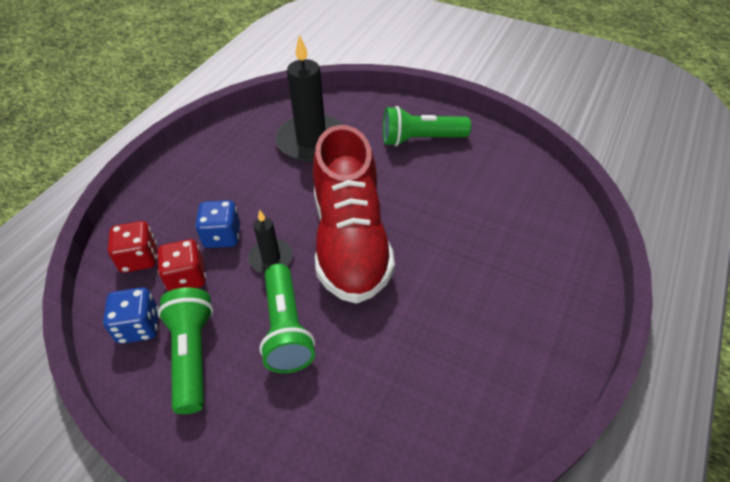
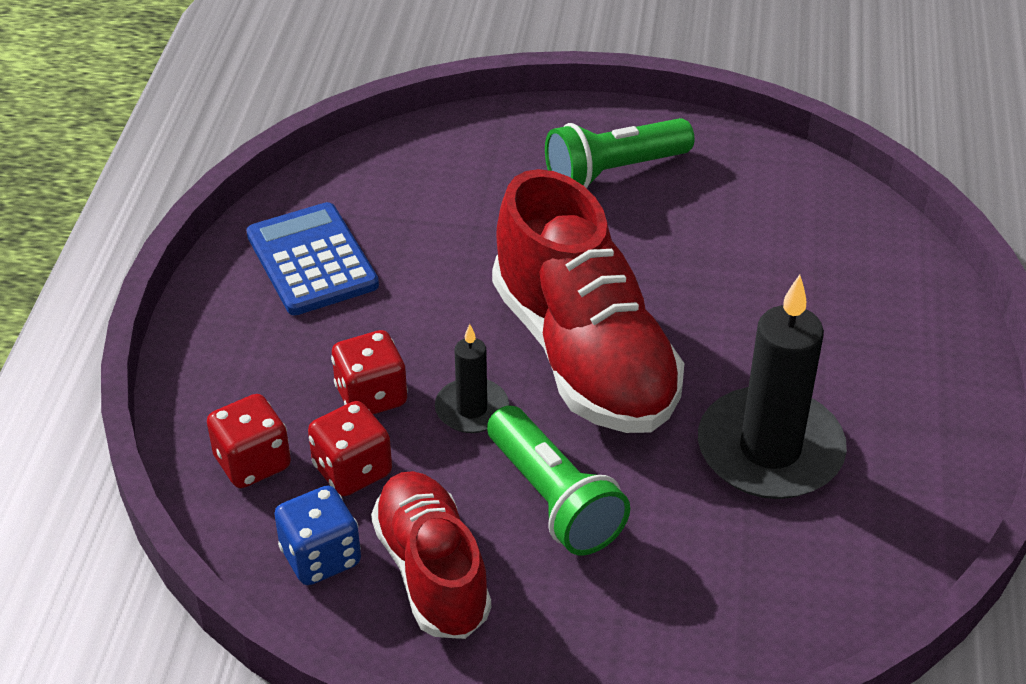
camera: 20 degrees left, 5 degrees down
(192, 355) = (432, 571): green flashlight -> red shoe
(222, 236) = (371, 396): blue dice -> red dice
(237, 153) = (312, 260): none -> blue calculator
(311, 141) = (431, 213): black candle -> black candle (770, 450)

